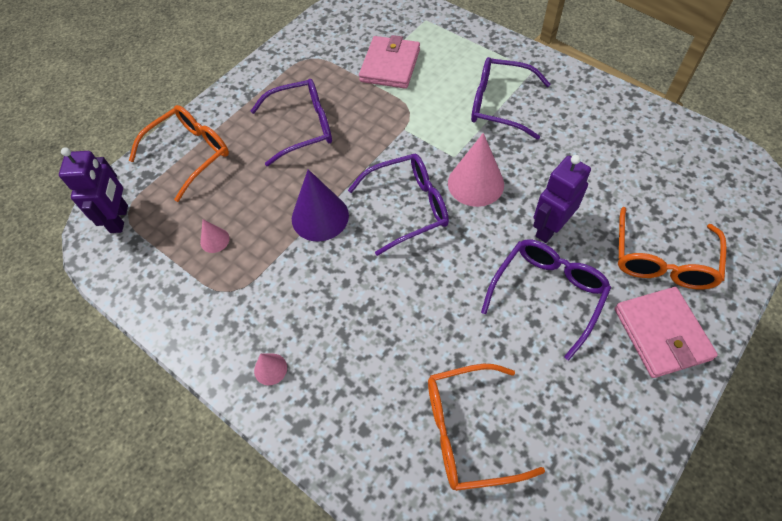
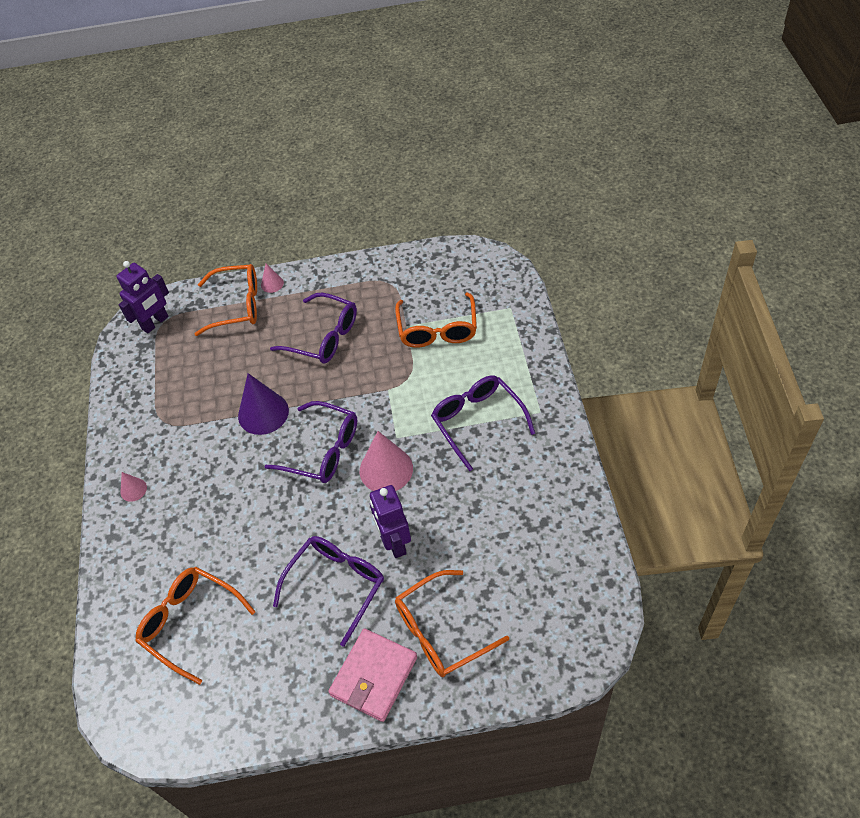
camera: 45 degrees right, 5 degrees down
(214, 240) = (189, 380): pink cone -> pink cone (272, 284)
(390, 65) = (437, 330): pink wallet -> orange glasses
(547, 294) = (336, 585): purple glasses -> purple glasses turned 45 degrees counterclockwise
(549, 228) = (394, 542): purple robot -> purple robot turned 105 degrees counterclockwise

